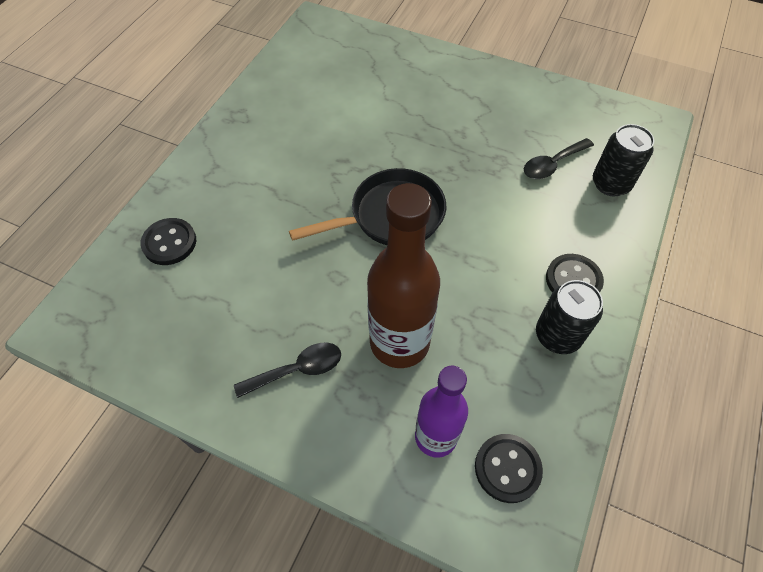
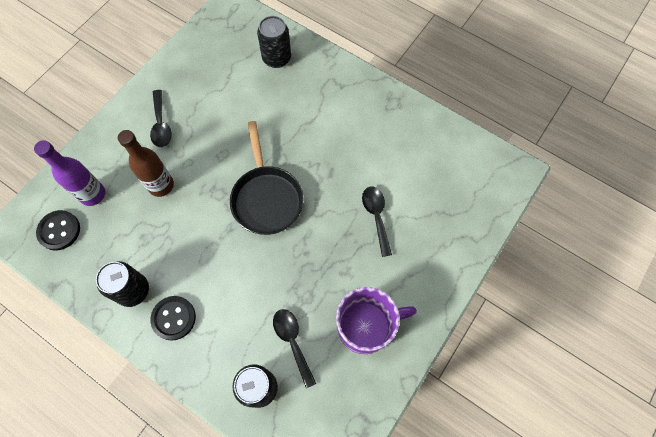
camera: 100 degrees right, 10 degrees up
(169, 243) = (276, 58): black button -> black can
(390, 115) = (376, 217): none -> black spoon
(399, 342) = (161, 185): brown bottle -> brown bottle, size x0.65
(513, 110) = (366, 326): none -> purple mug

